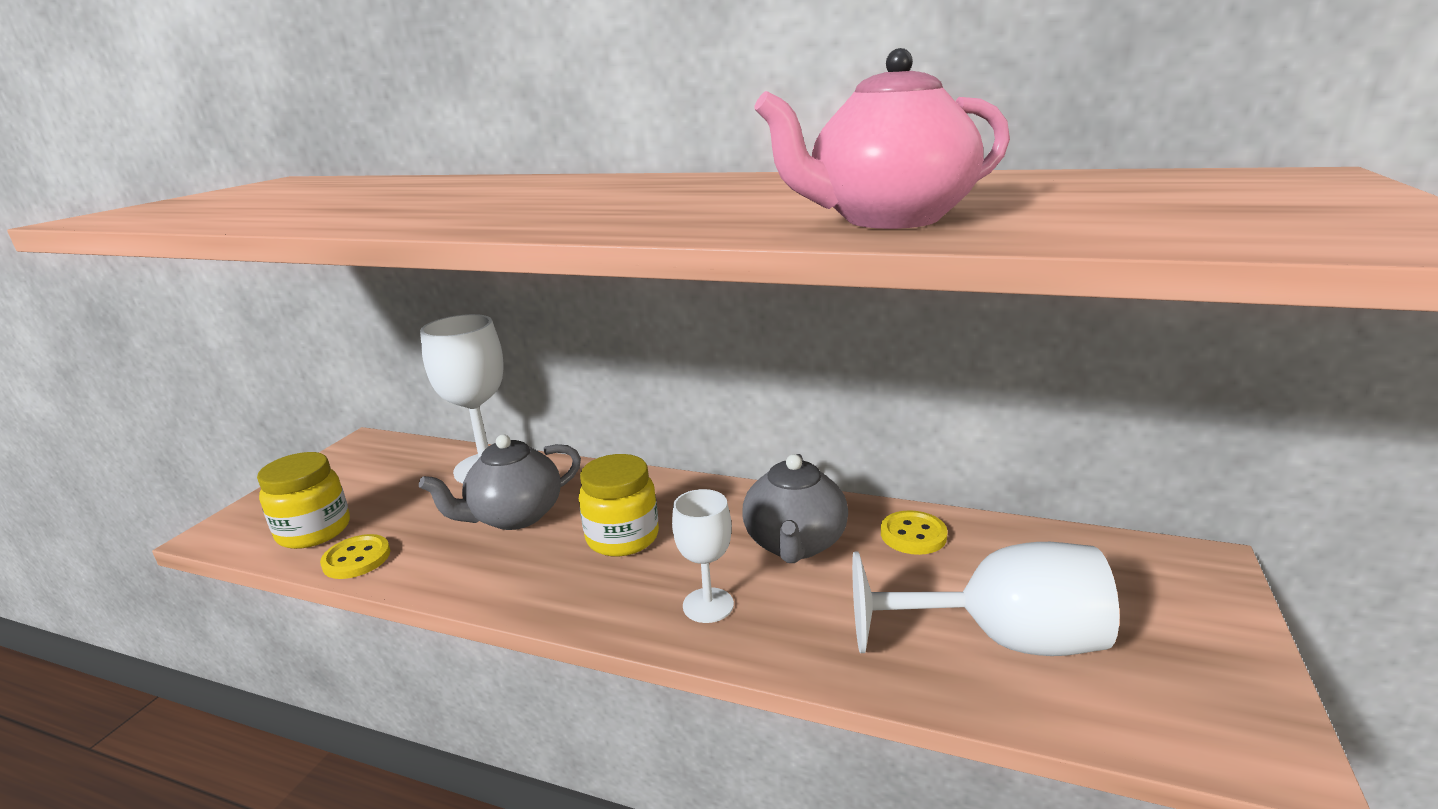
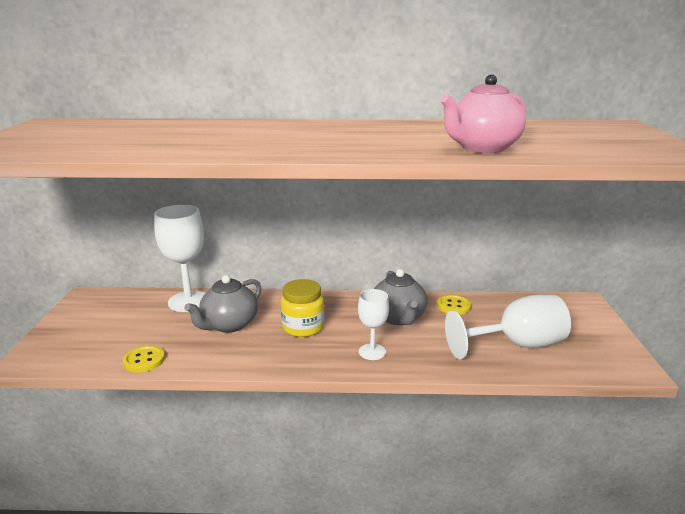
camera: 20 degrees left, 0 degrees up
(314, 531) = (99, 350): yellow jar -> none

